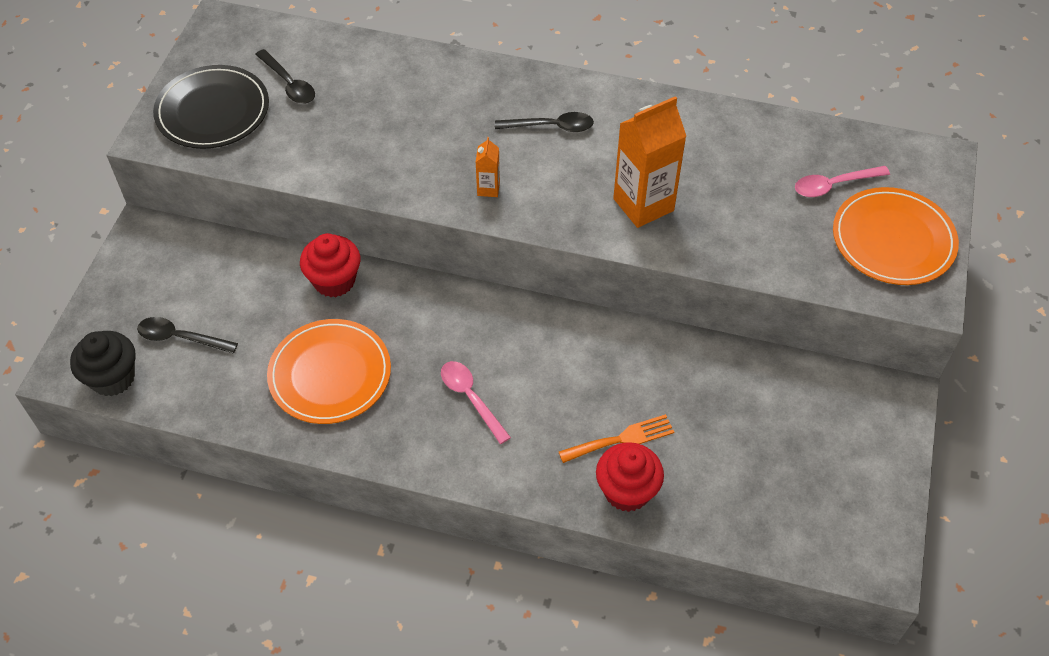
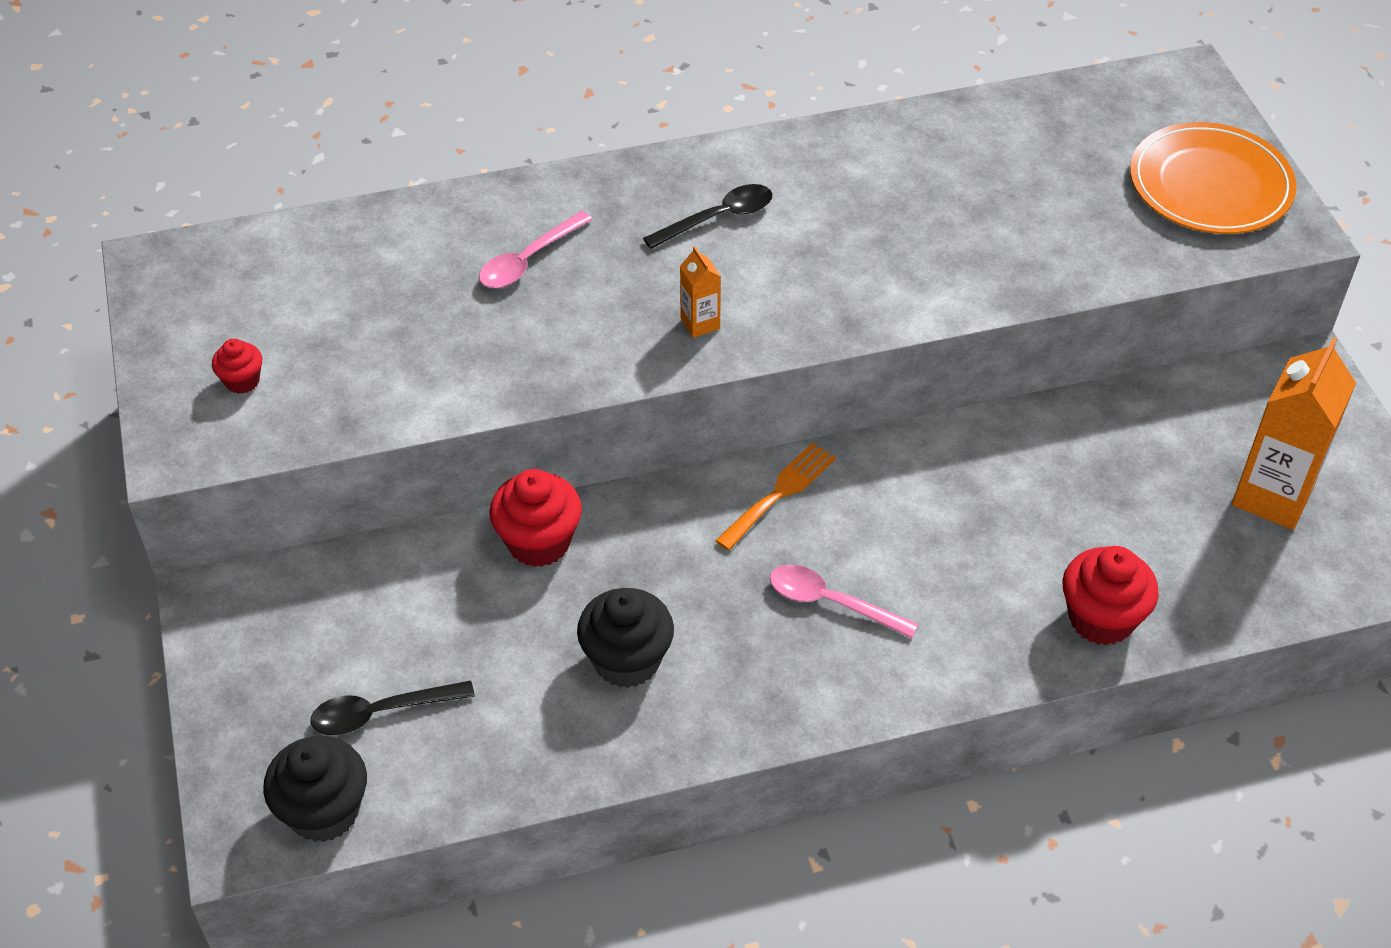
camera: 30 degrees left, 5 degrees down
(213, 111) = (242, 381): black plate -> red cupcake
(289, 84) = (325, 303): black spoon -> none
(330, 374) = (627, 660): orange plate -> black cupcake
(622, 439) = (1048, 562): orange fork -> orange fork (780, 493)
(643, 204) = (904, 263): orange carton -> orange carton (1272, 496)
(833, 185) = (1099, 152): pink spoon -> pink spoon (528, 261)

